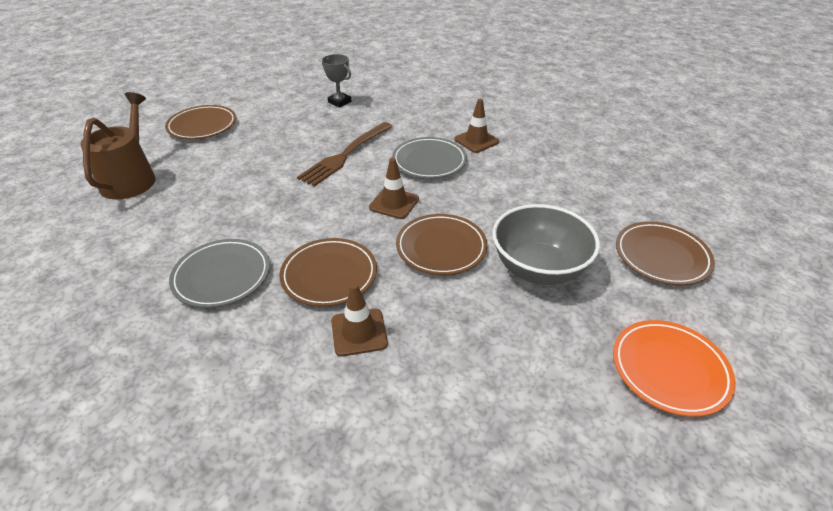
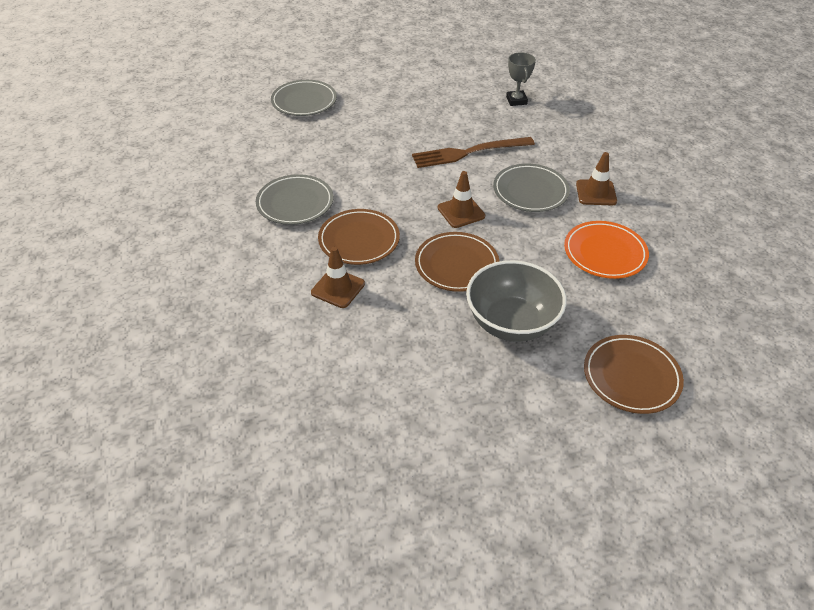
camera: 40 degrees right, 5 degrees up
(131, 179) = (304, 101): brown watering can -> grey plate
(202, 126) = (388, 77): brown plate -> none
(669, 369) = (516, 448): orange plate -> orange plate (605, 253)

